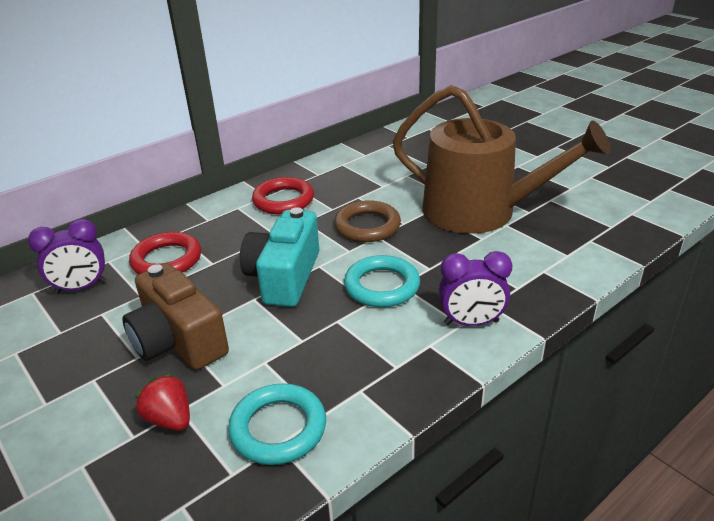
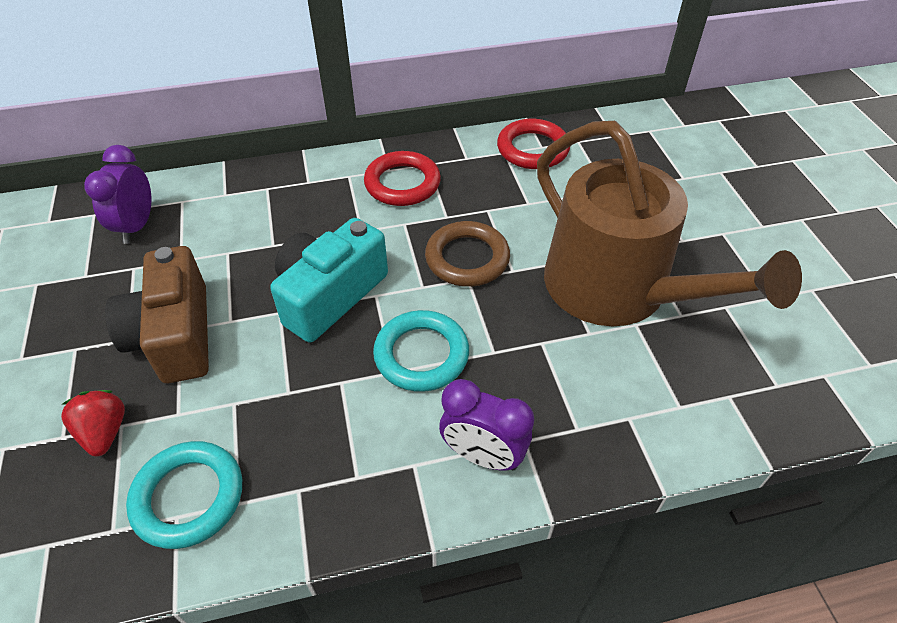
camera: 25 degrees right, 15 degrees up
(81, 287) = (137, 226): purple clock -> purple clock turned 90 degrees clockwise
(167, 260) = (233, 222): red ring -> red ring (532, 149)

